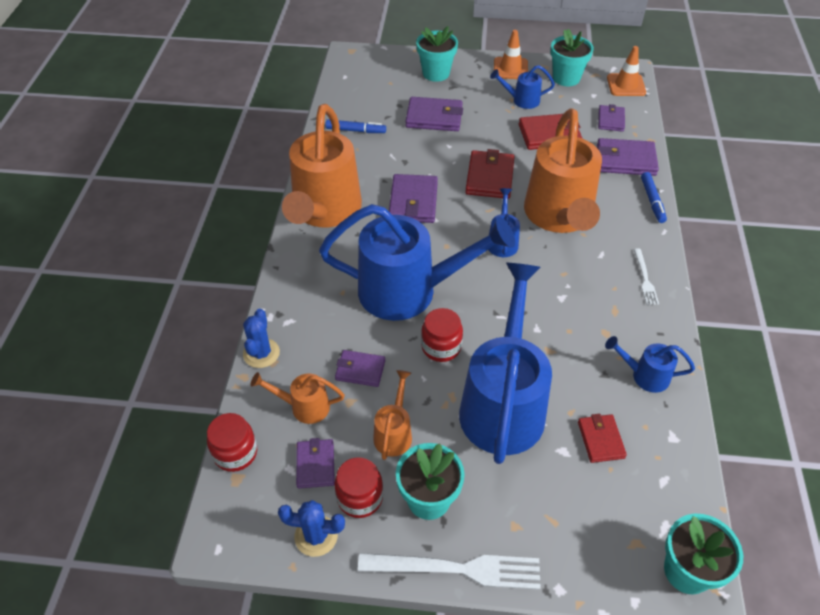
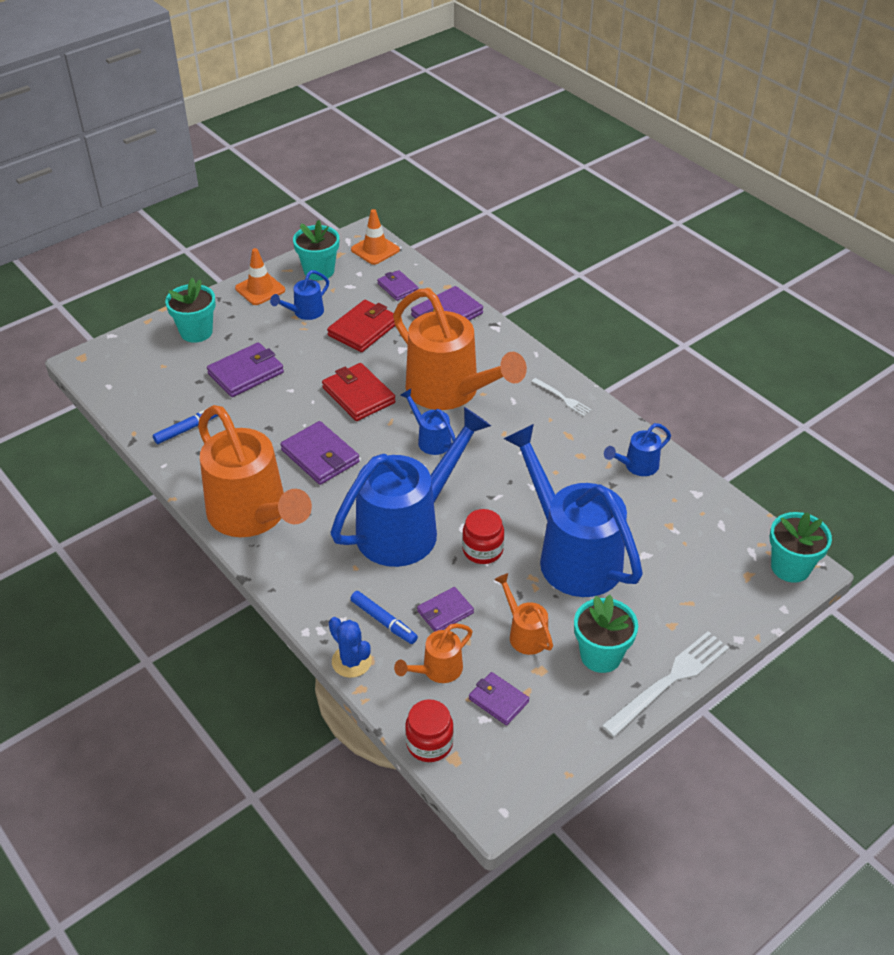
camera: 45 degrees left, 5 degrees down
(316, 536) = (558, 742): blue cactus -> none
(360, 497) = (556, 694): red jar -> none
(601, 440) = (658, 529): red wallet -> none
(652, 201) = (502, 335): blue marker -> blue marker (383, 621)

